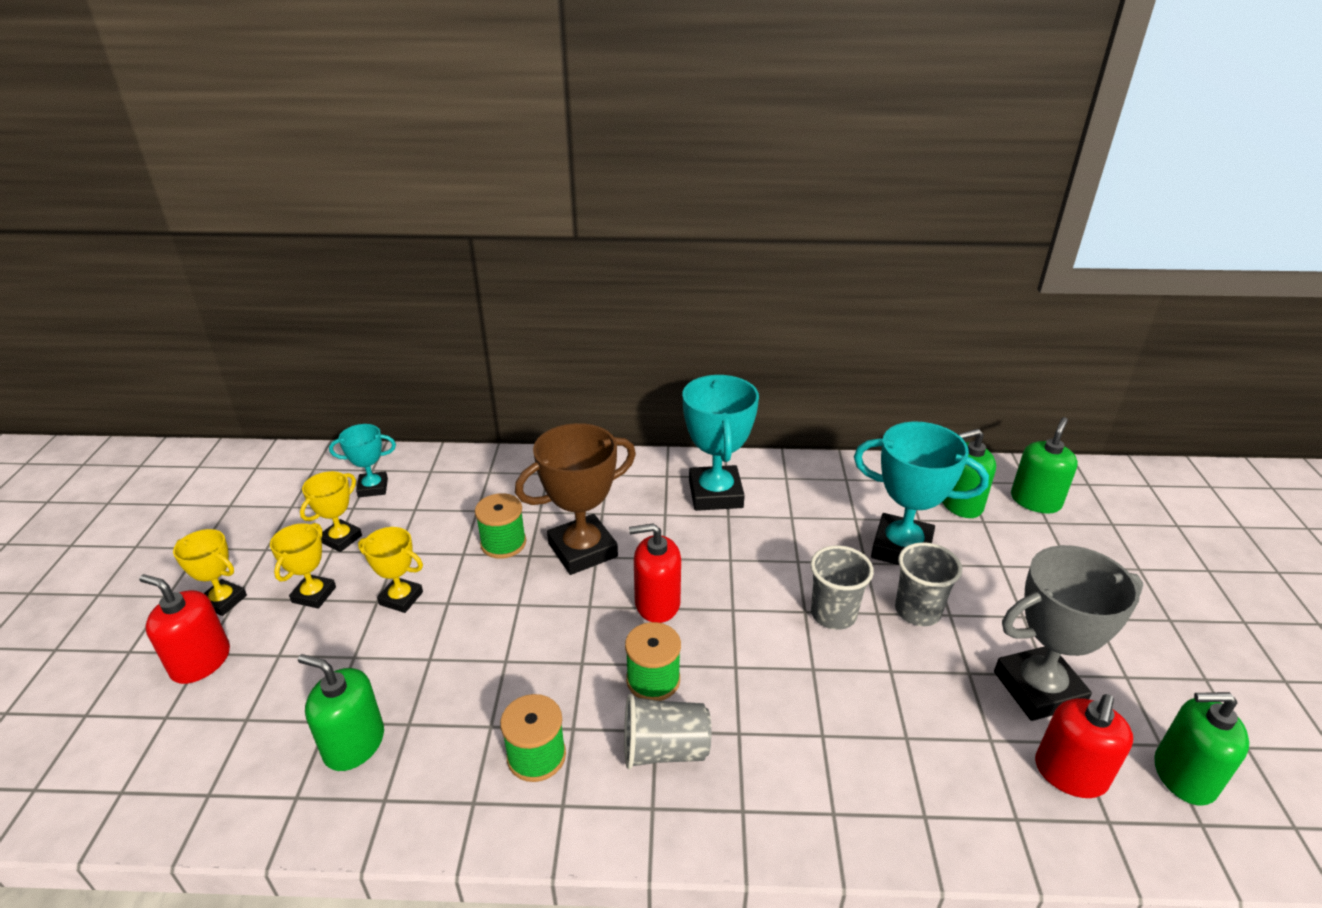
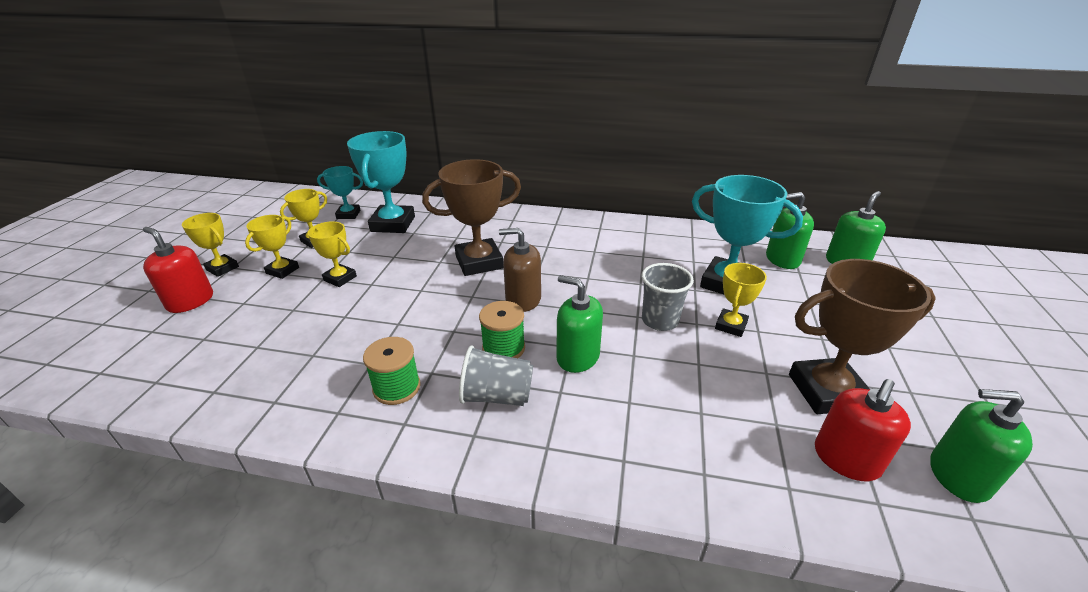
camera: 10 degrees right, 0 degrees up
(354, 744) = (269, 363): green soap dispenser -> green soap dispenser (577, 357)
(503, 543) = (424, 253): green spool -> none
(657, 603) = (523, 299): red soap dispenser -> brown soap dispenser
(715, 494) = (588, 237): turquoise trophy -> turquoise trophy (393, 224)
(917, 611) = (731, 325): grey cup -> yellow trophy
(1038, 689) = (827, 391): grey trophy -> brown trophy

